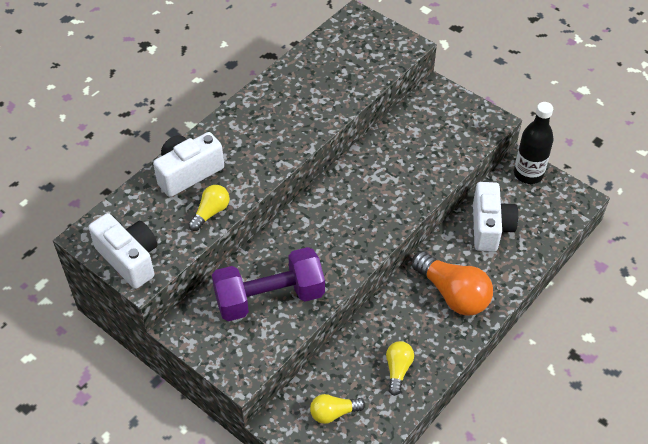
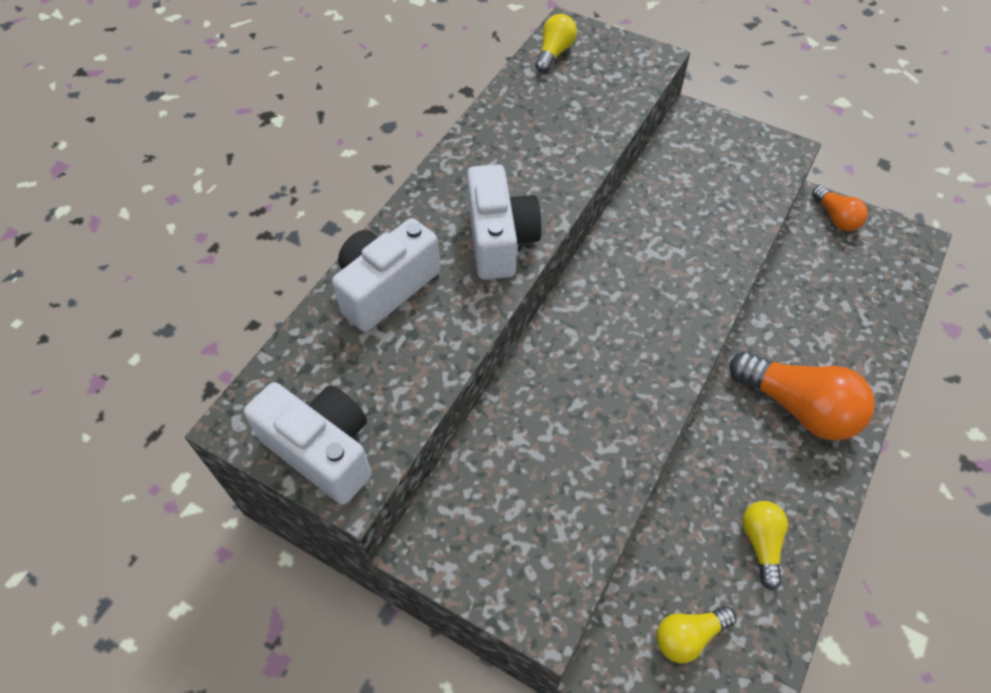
camera: 10 degrees left, 5 degrees up
(211, 212) = (438, 348): yellow light bulb -> yellow light bulb (554, 53)
(269, 298) = (553, 469): purple dumbbell -> none
(490, 227) = (813, 300): white camera -> white camera (500, 240)
(528, 174) = (835, 217): black bottle -> orange light bulb

